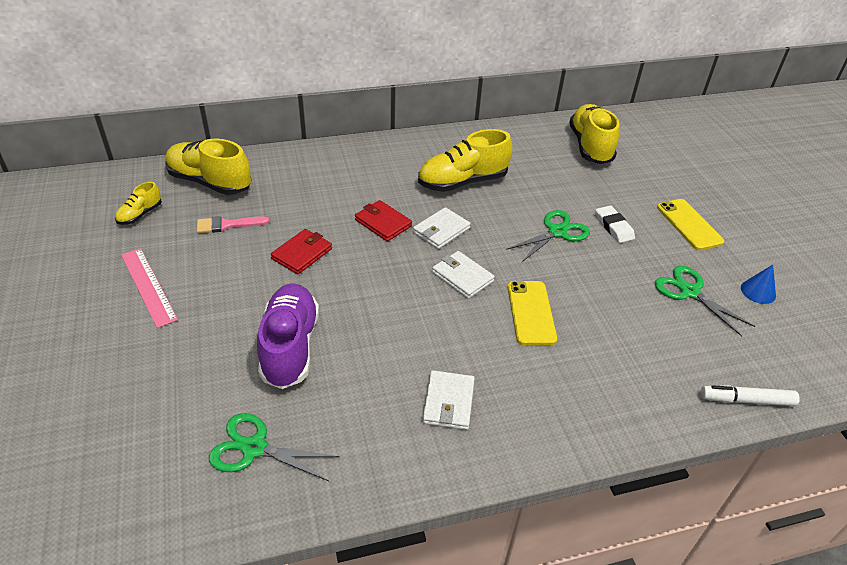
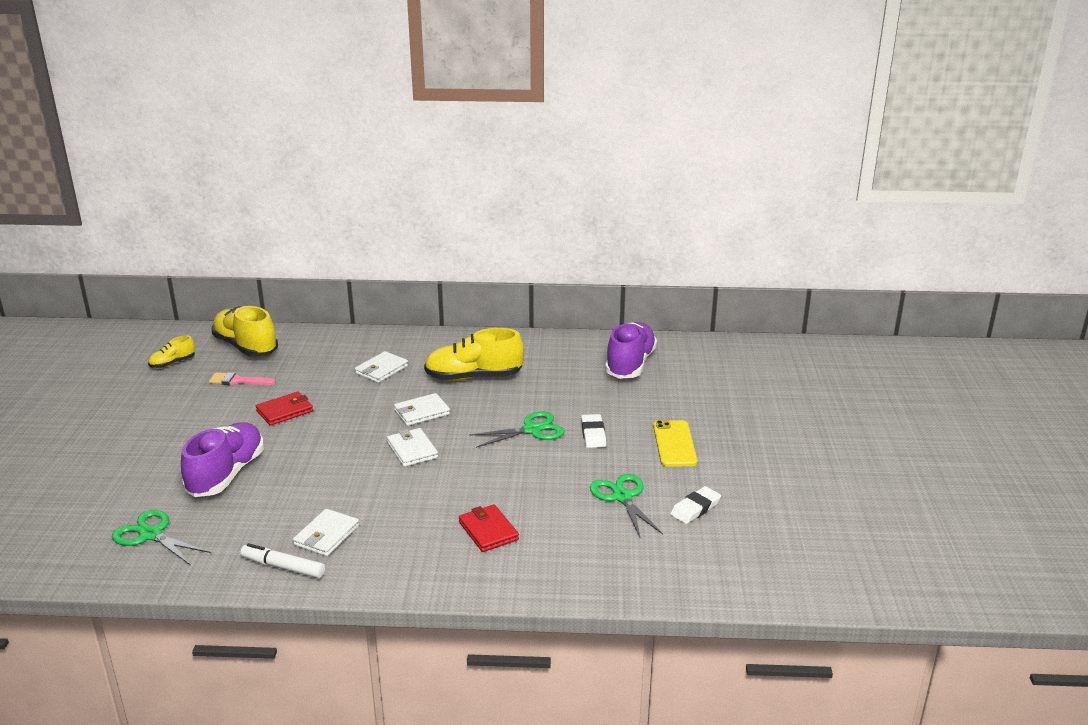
camera: 20 degrees right, 15 degrees down
(148, 286) = (145, 415): pink ruler -> none
(368, 188) = (381, 370): none -> white wallet
(383, 223) = (373, 399): red wallet -> red wallet (488, 531)
(531, 312) = (452, 486): yellow phone -> none
(590, 146) = (630, 364): yellow shoe -> purple shoe
(746, 400) = (599, 586): white marker -> white marker (283, 567)
(758, 291) = (695, 508): blue cone -> white eraser

